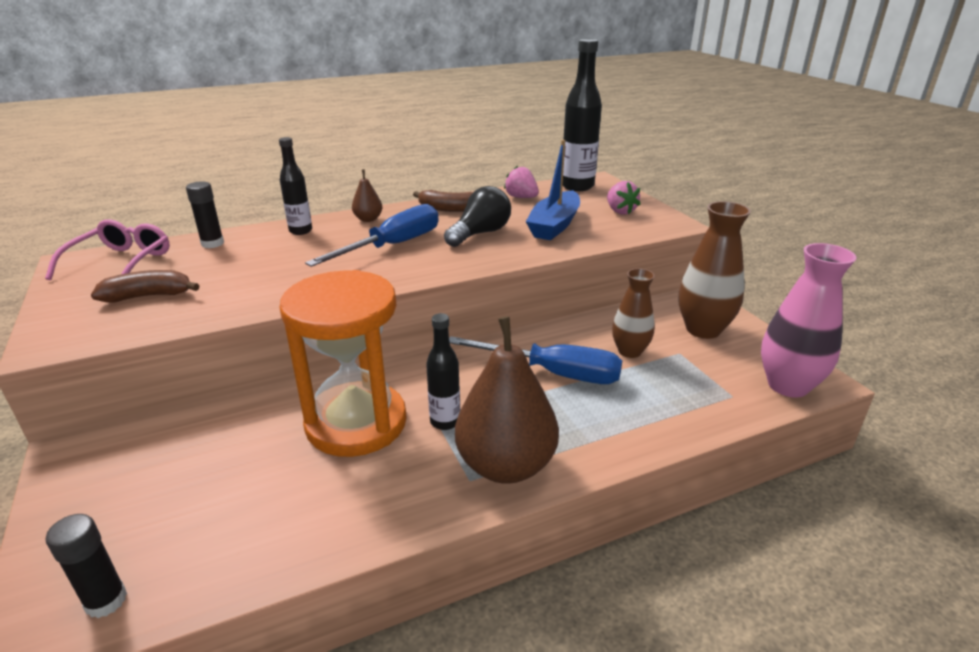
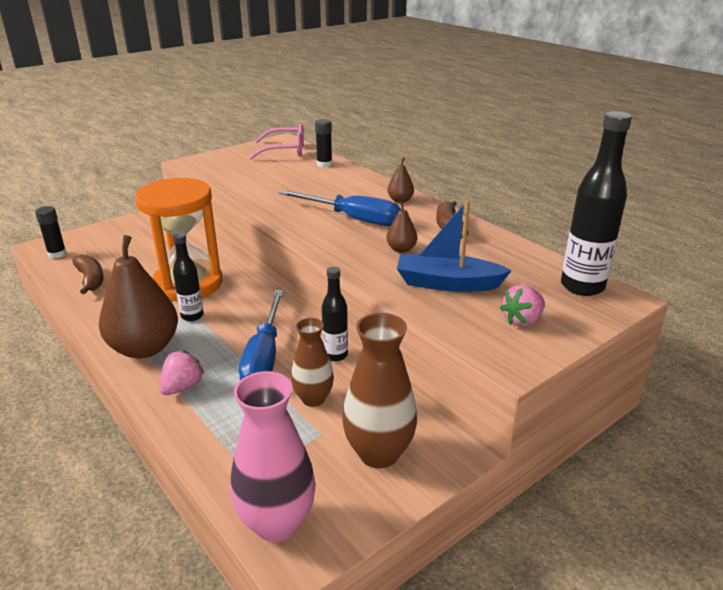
camera: 75 degrees right, 0 degrees up
(149, 296) = (245, 168): brown banana -> brown banana (91, 280)
(300, 231) = (361, 183): black bottle -> black bottle (335, 355)
(480, 233) = (401, 249): black light bulb -> brown pear
(521, 197) = (512, 257): pink strawberry -> pink strawberry (182, 387)

